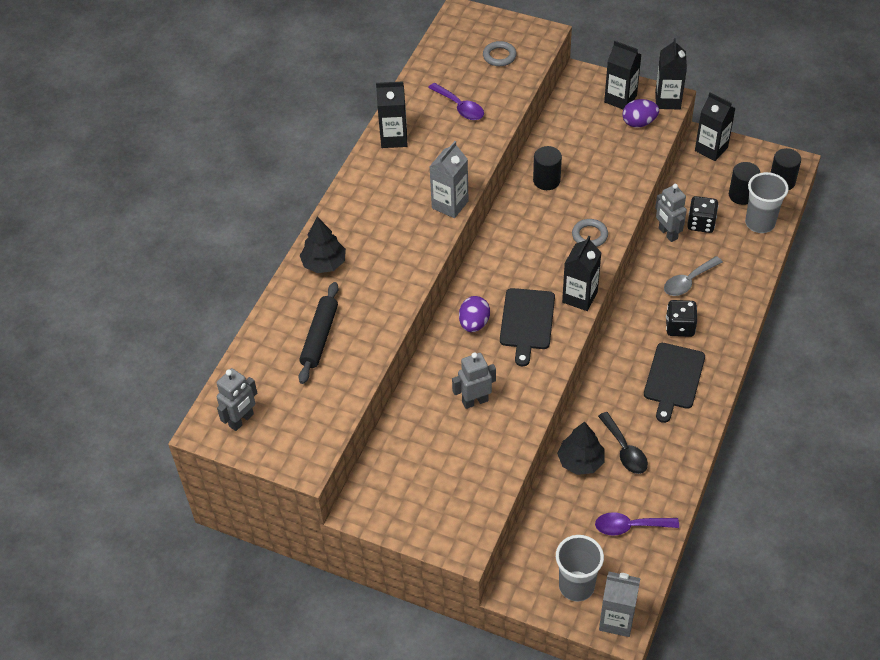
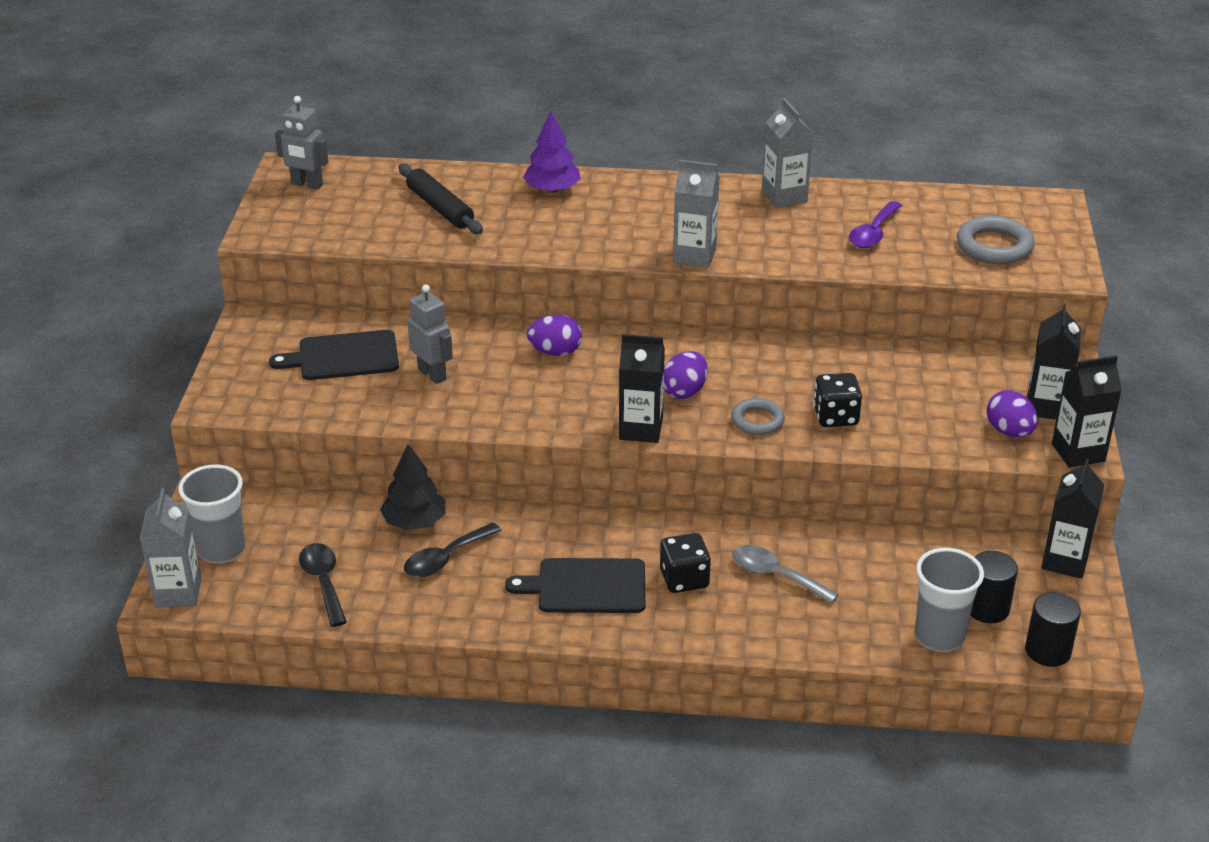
camera: 70 degrees right, 15 degrees down
(319, 337) = (440, 208): black rolling pin -> black rolling pin turned 60 degrees clockwise
(324, 263) = (552, 189): black tree -> purple tree
(394, 138) = (784, 197): black carton -> grey carton
(499, 56) = (994, 246): grey ring -> grey ring, size x1.54
(527, 322) = (576, 392): black cutting board -> black cutting board (343, 356)
(545, 264) = (684, 391): none -> purple egg
(546, 180) = (837, 367): black cylinder -> none
(629, 526) = (323, 582): purple spoon -> black spoon
(667, 233) = (858, 541): grey robot -> none
(701, 223) = (899, 572): black dice -> black dice (835, 416)

